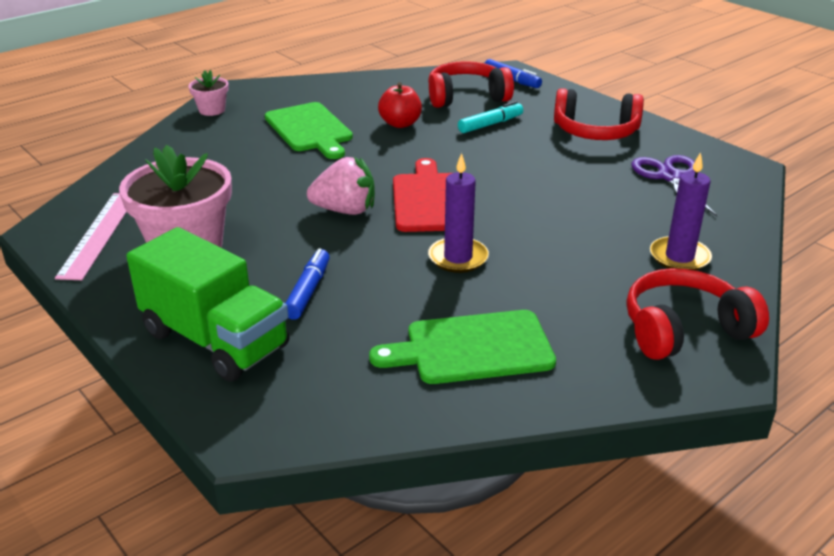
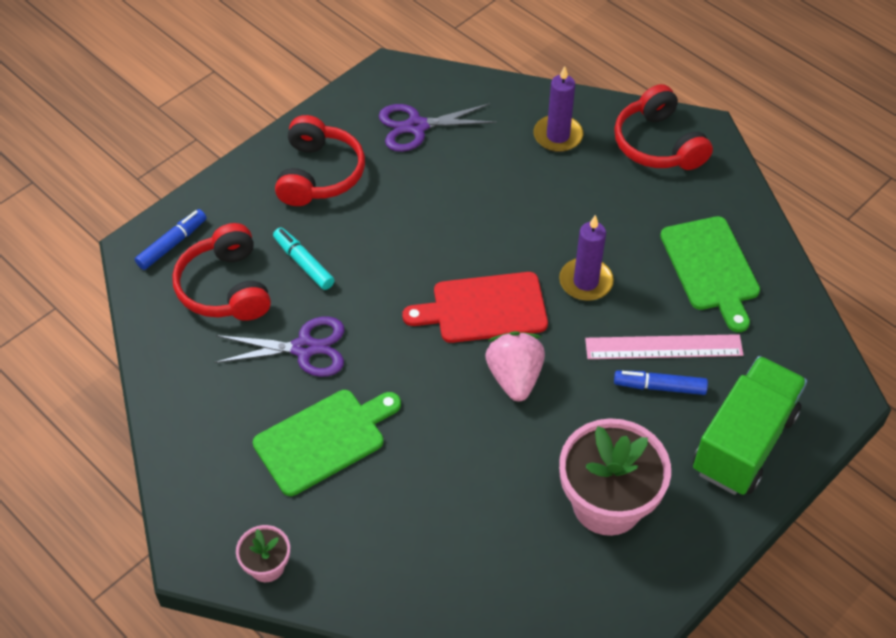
camera: 95 degrees left, 20 degrees up
(98, 234) = (596, 596): pink ruler -> pink ruler (664, 347)
(400, 124) = (304, 348): red apple -> purple scissors

